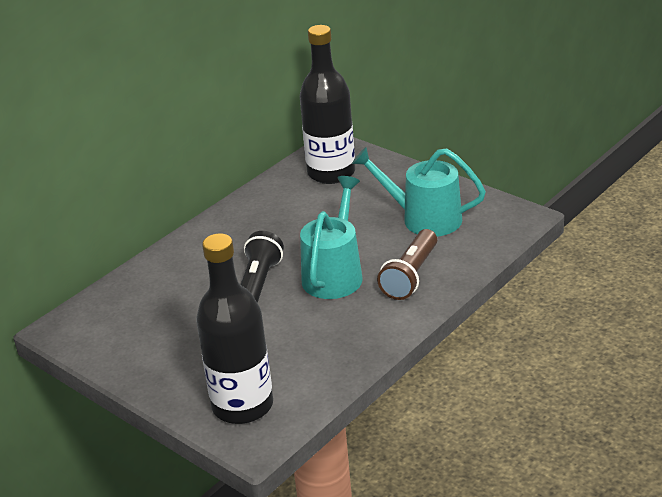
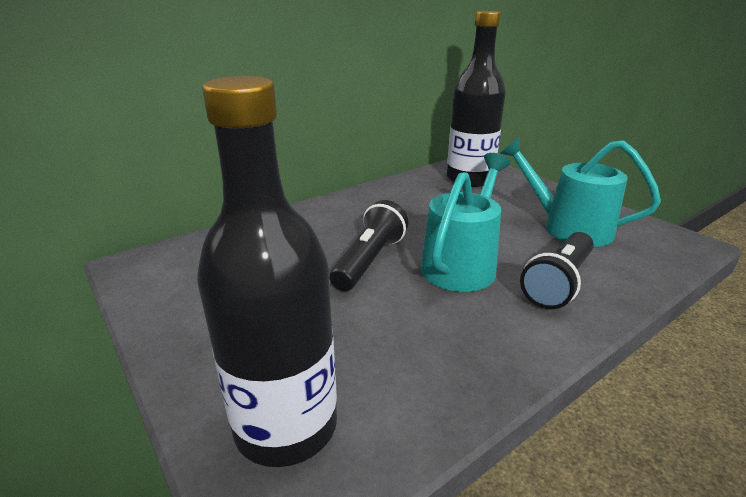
camera: 10 degrees right, 5 degrees down
(410, 276) = (558, 283): brown flashlight -> black flashlight

